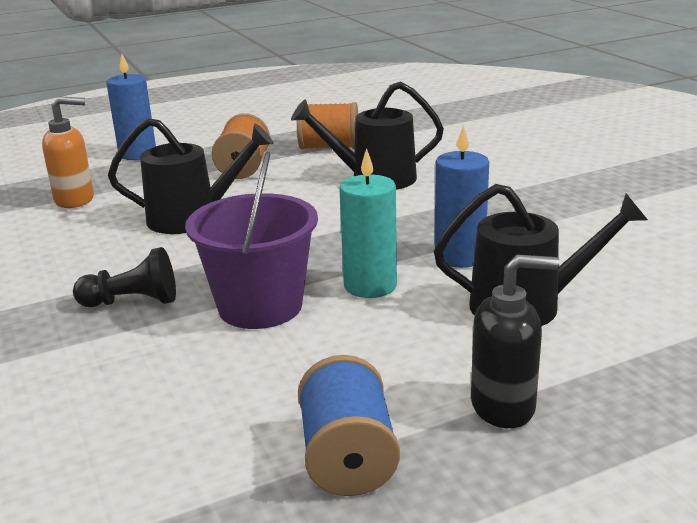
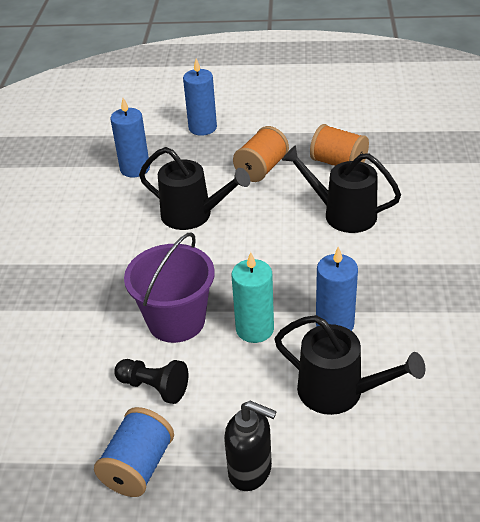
camera: 30 degrees right, 15 degrees up
(75, 200) = (135, 169): orange soap dispenser -> blue candle
(132, 302) = (109, 286): black pawn -> black pawn (154, 387)

